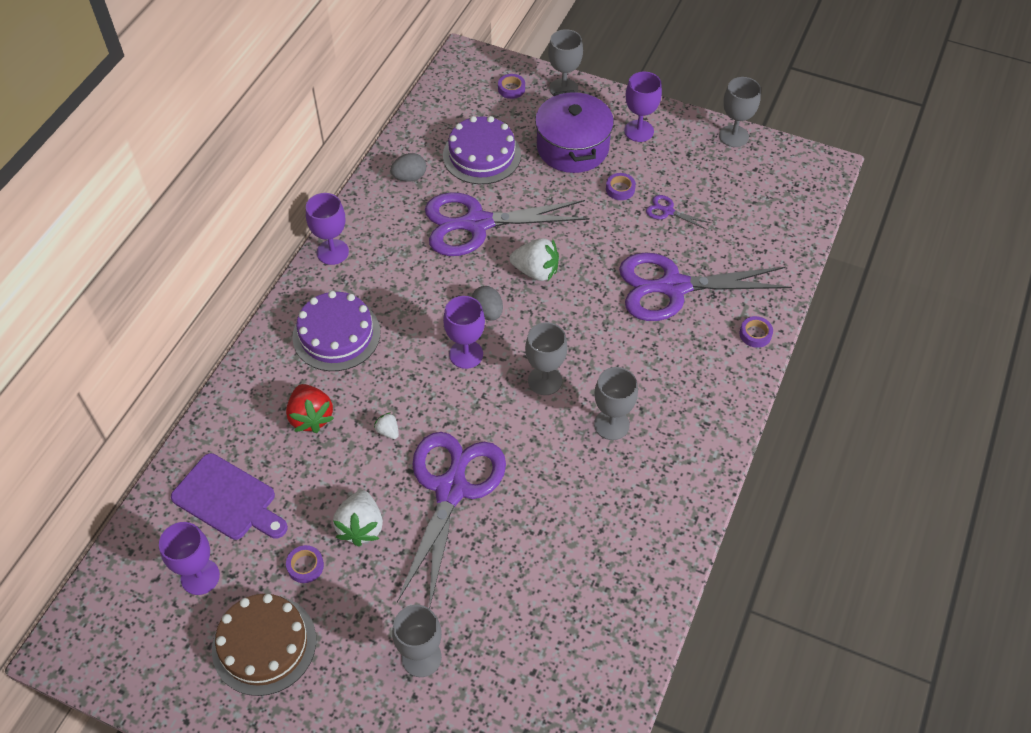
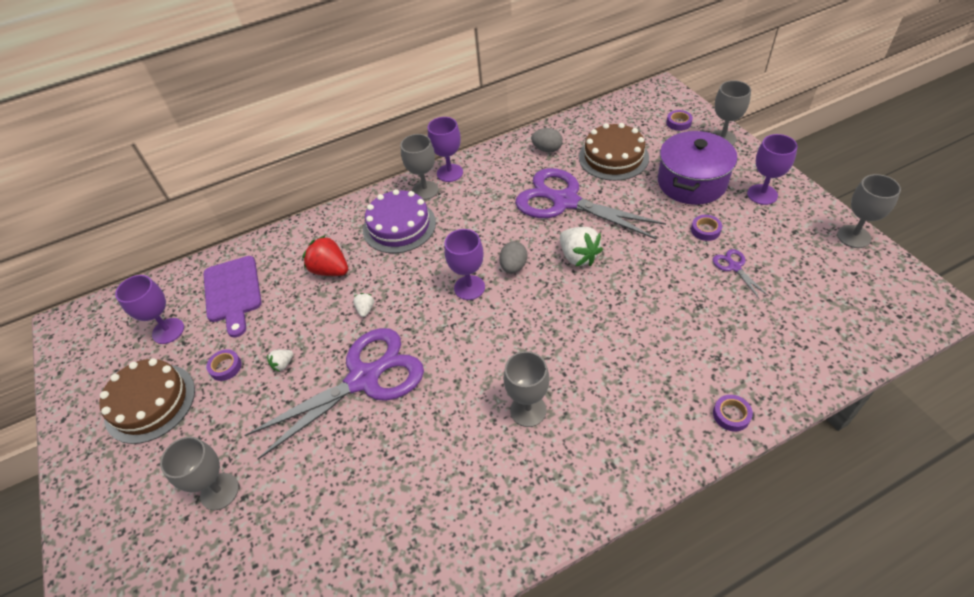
camera: 45 degrees right, 5 degrees down
(311, 417) = (330, 270): red strawberry -> red strawberry turned 105 degrees clockwise
(361, 526) = (283, 364): white strawberry -> white strawberry, size x0.50
(481, 155) = (613, 157): purple cake -> brown cake
(545, 380) = (508, 341): grey goblet -> grey goblet (425, 190)
(673, 287) = (685, 330): purple scissors -> none

